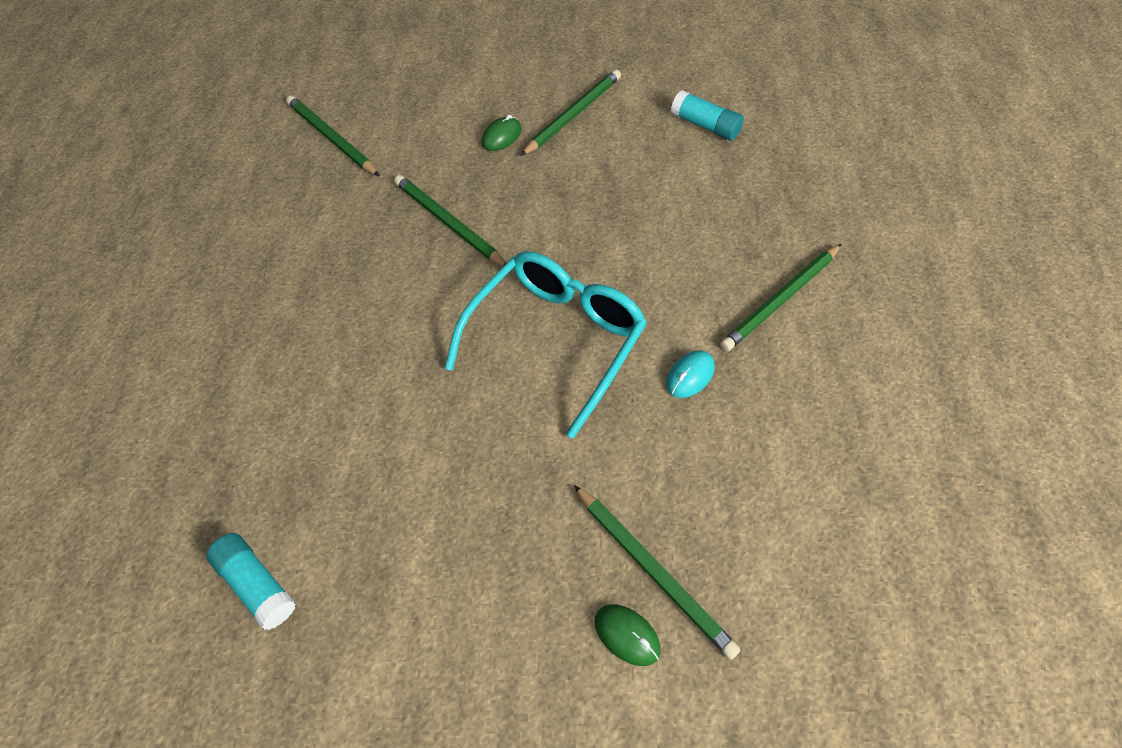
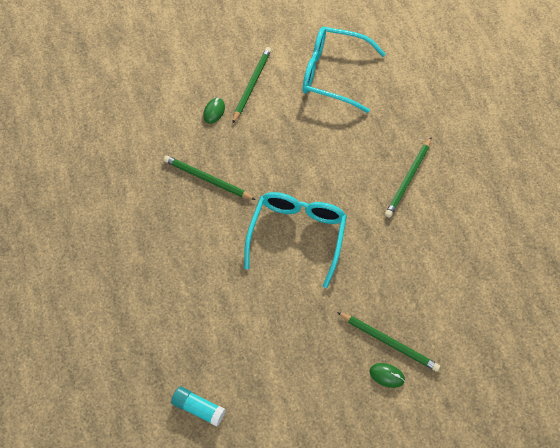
camera: 20 degrees left, 5 degrees up
(331, 138) = (108, 139): green pencil -> none
(690, 376) = (374, 236): turquoise mouse -> none
(705, 126) = (333, 74): turquoise glue stick -> turquoise glasses

